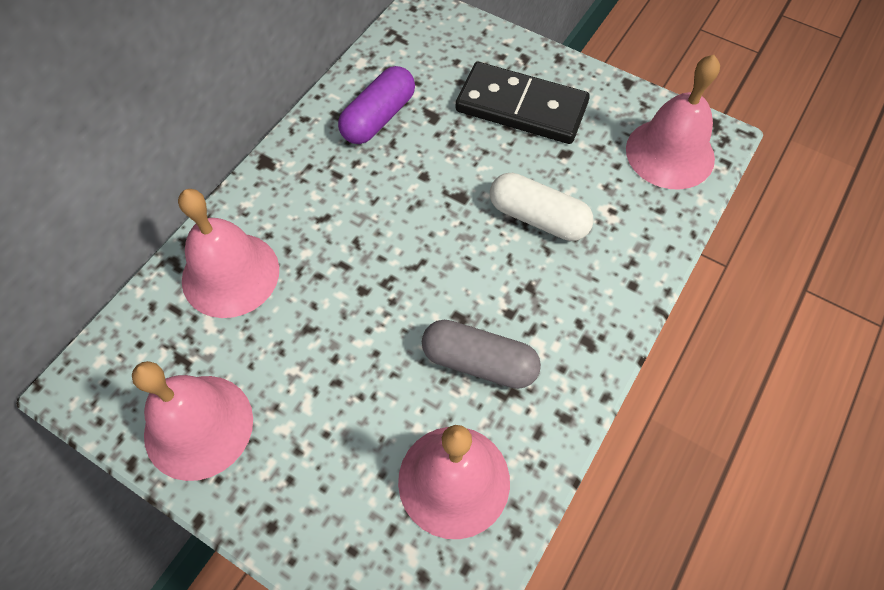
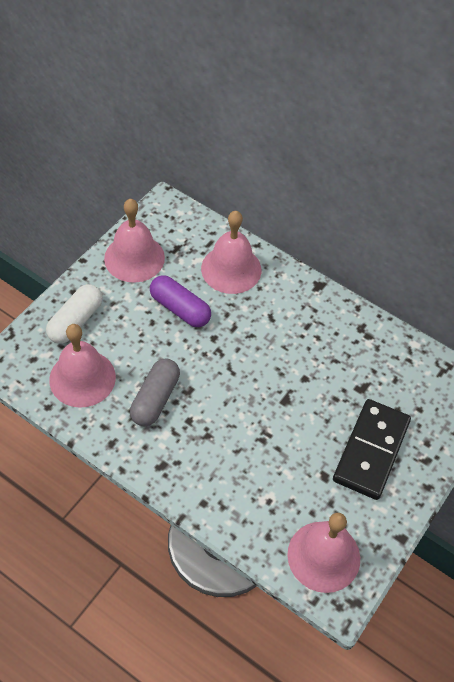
camera: 90 degrees right, 5 degrees down
(378, 117) = (359, 353): purple capsule -> purple capsule (180, 309)
(538, 218) = (264, 448): white capsule -> white capsule (76, 321)

